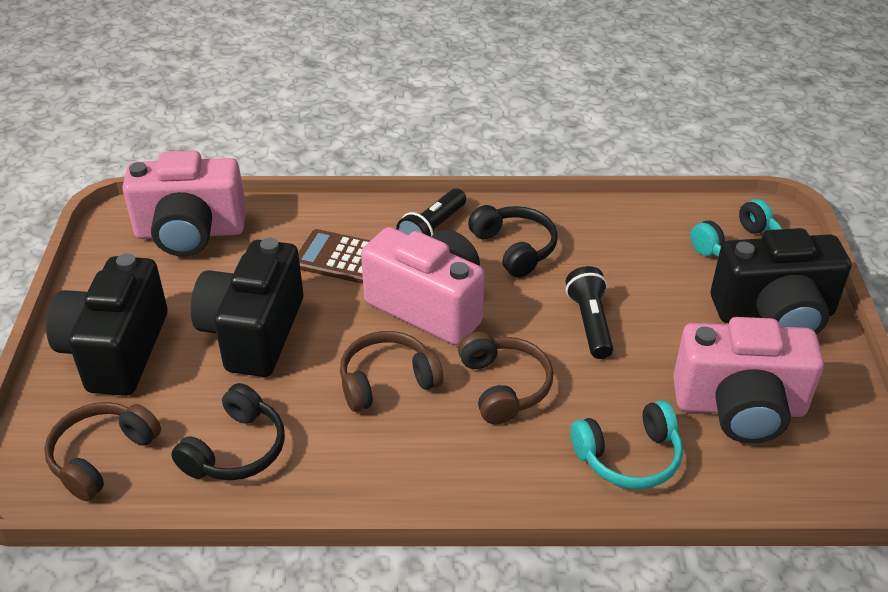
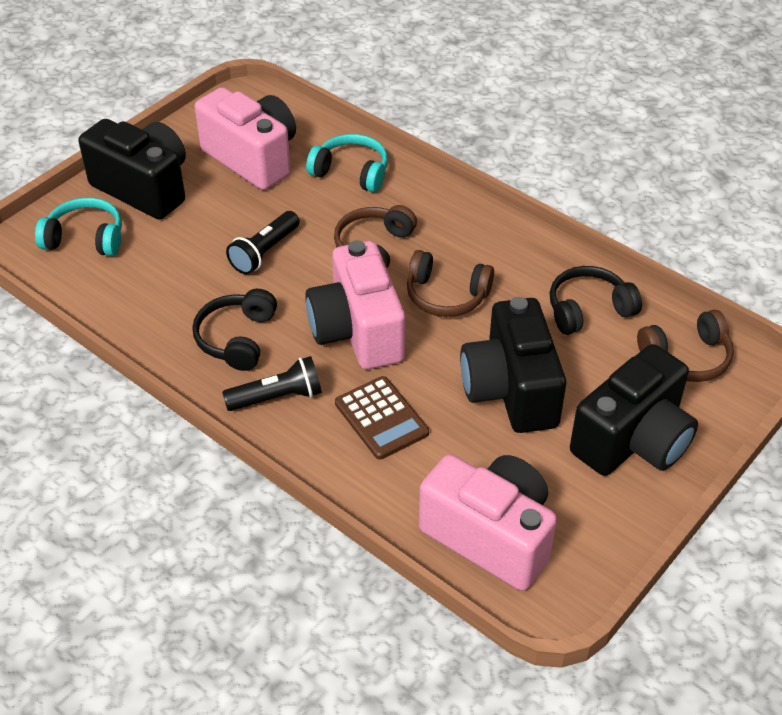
camera: 140 degrees left, 5 degrees up
(254, 333) = (511, 390): black camera -> black camera turned 120 degrees clockwise

